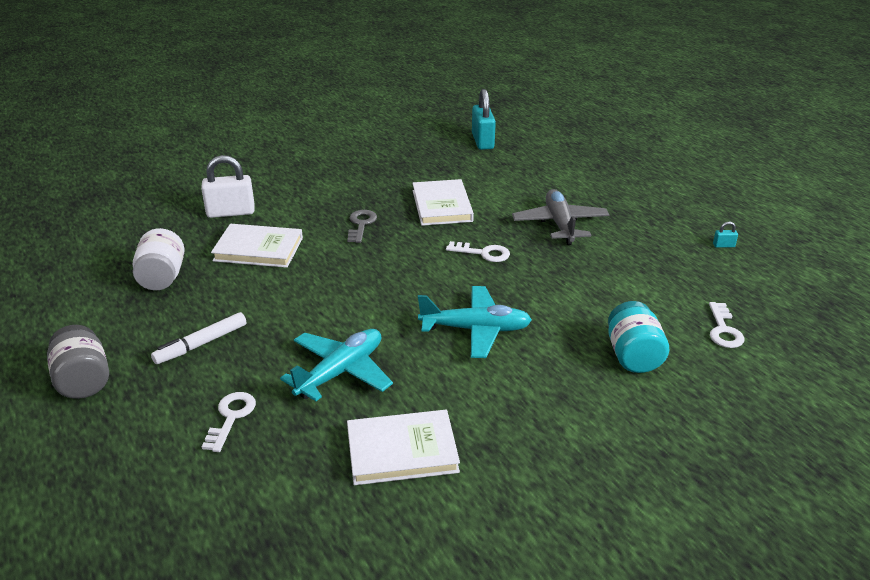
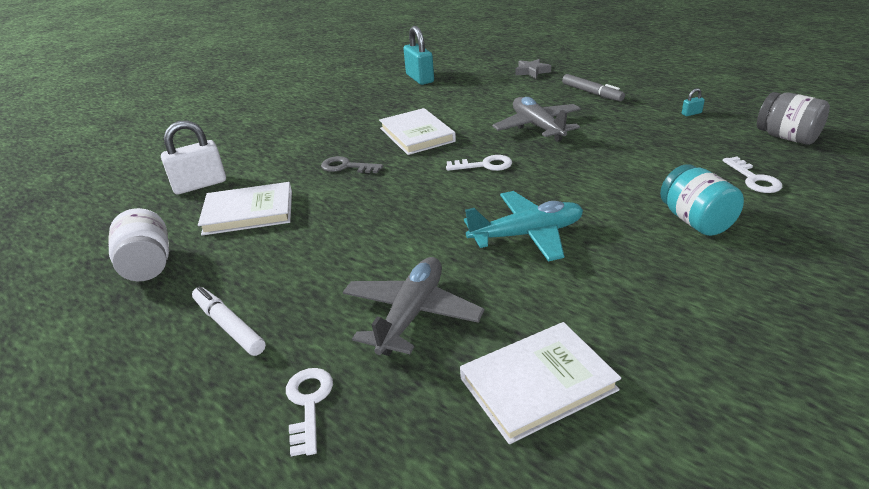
camera: 15 degrees left, 0 degrees up
(83, 381) = (89, 412): grey jar -> grey jar (787, 137)
(201, 344) = (229, 326): white marker -> white marker turned 105 degrees clockwise
(340, 372) = (411, 314): turquoise plane -> grey plane
(361, 224) = (346, 167): grey key -> grey key turned 60 degrees counterclockwise
(599, 158) = (532, 71): none -> grey star
(641, 198) = (592, 93): none -> grey marker

